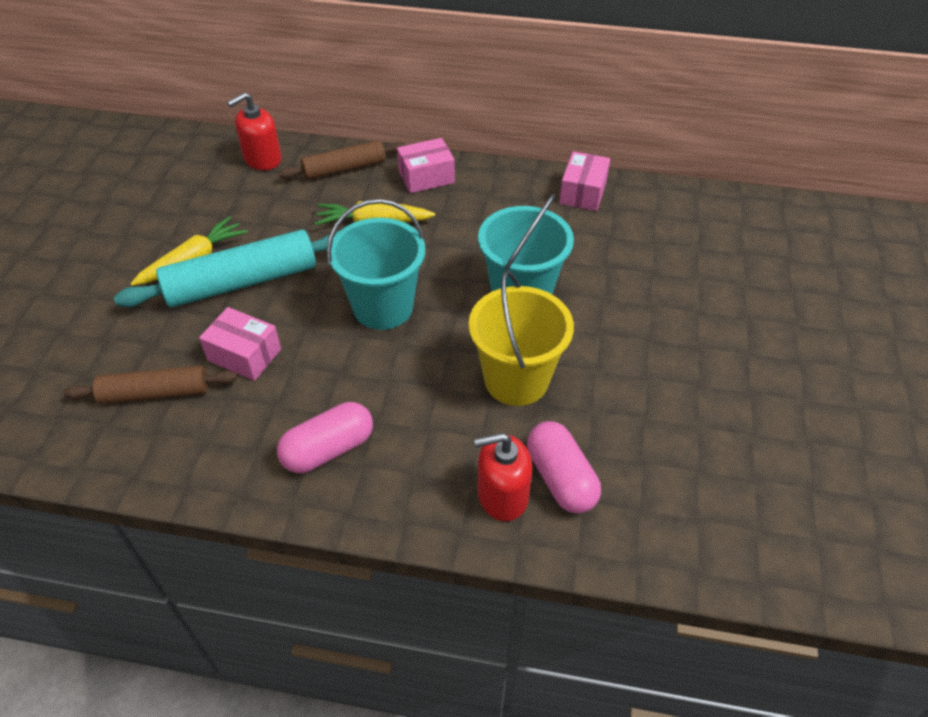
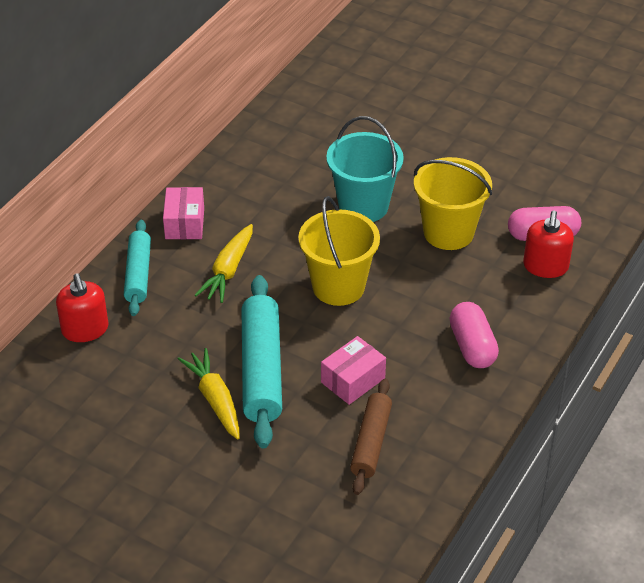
camera: 70 degrees left, 5 degrees down
(344, 169) = (138, 274): brown rolling pin -> turquoise rolling pin
(383, 307) = (338, 287): turquoise bucket -> yellow bucket
(583, 192) = (262, 138): pink box -> none

